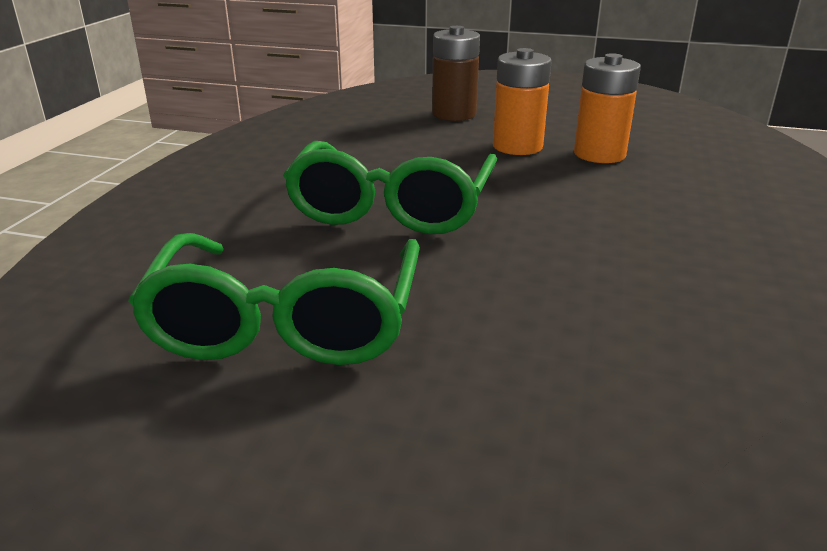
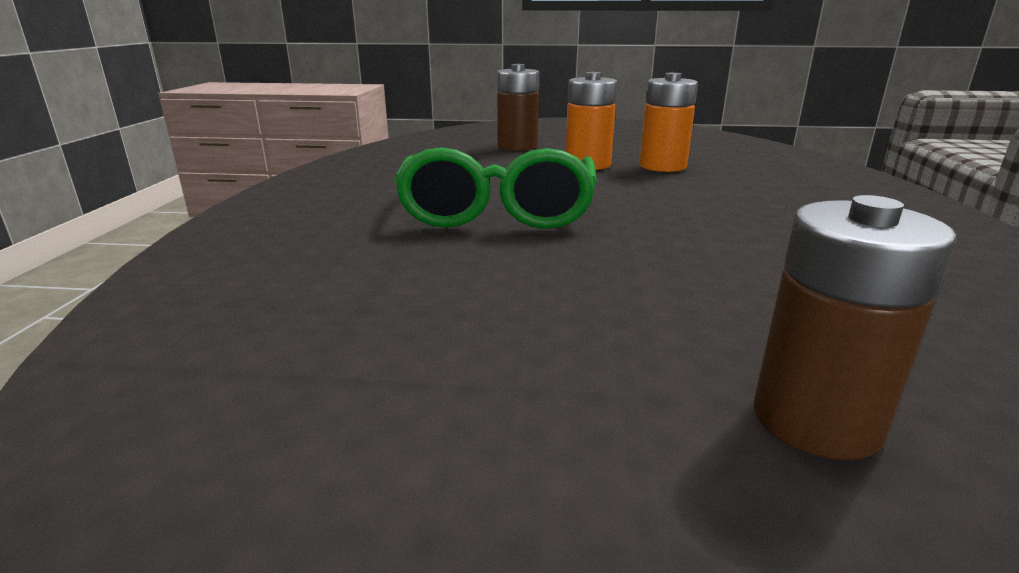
camera: 10 degrees left, 5 degrees down
(287, 322) = (437, 309): green glasses -> none
(564, 476) = (816, 420): none -> brown battery

